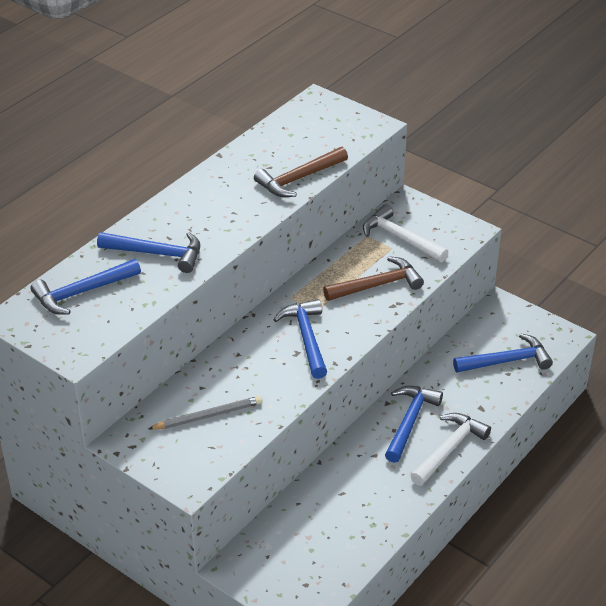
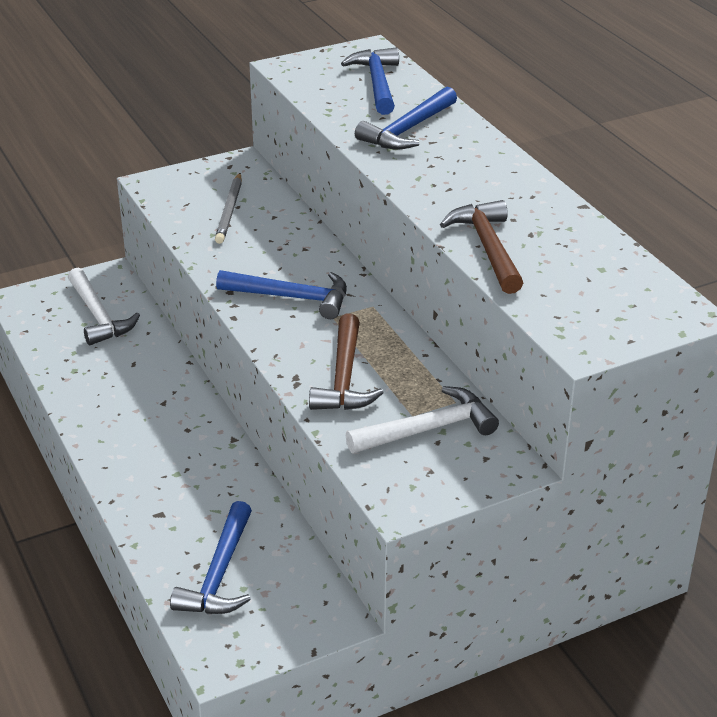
camera: 115 degrees right, 5 degrees down
(410, 421) = (189, 446): blue hammer -> none
(449, 449) = (120, 461): white hammer -> white hammer (99, 316)

